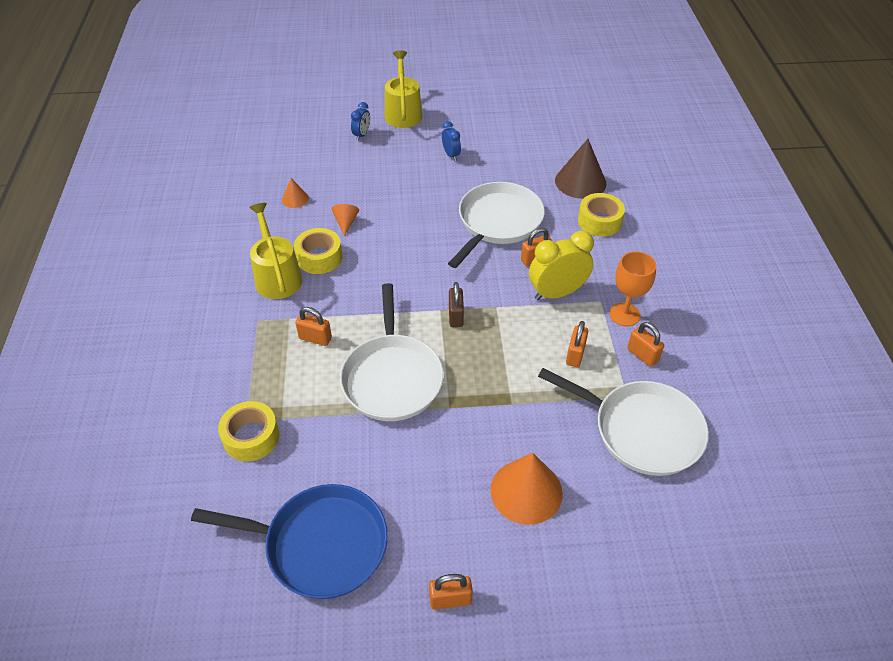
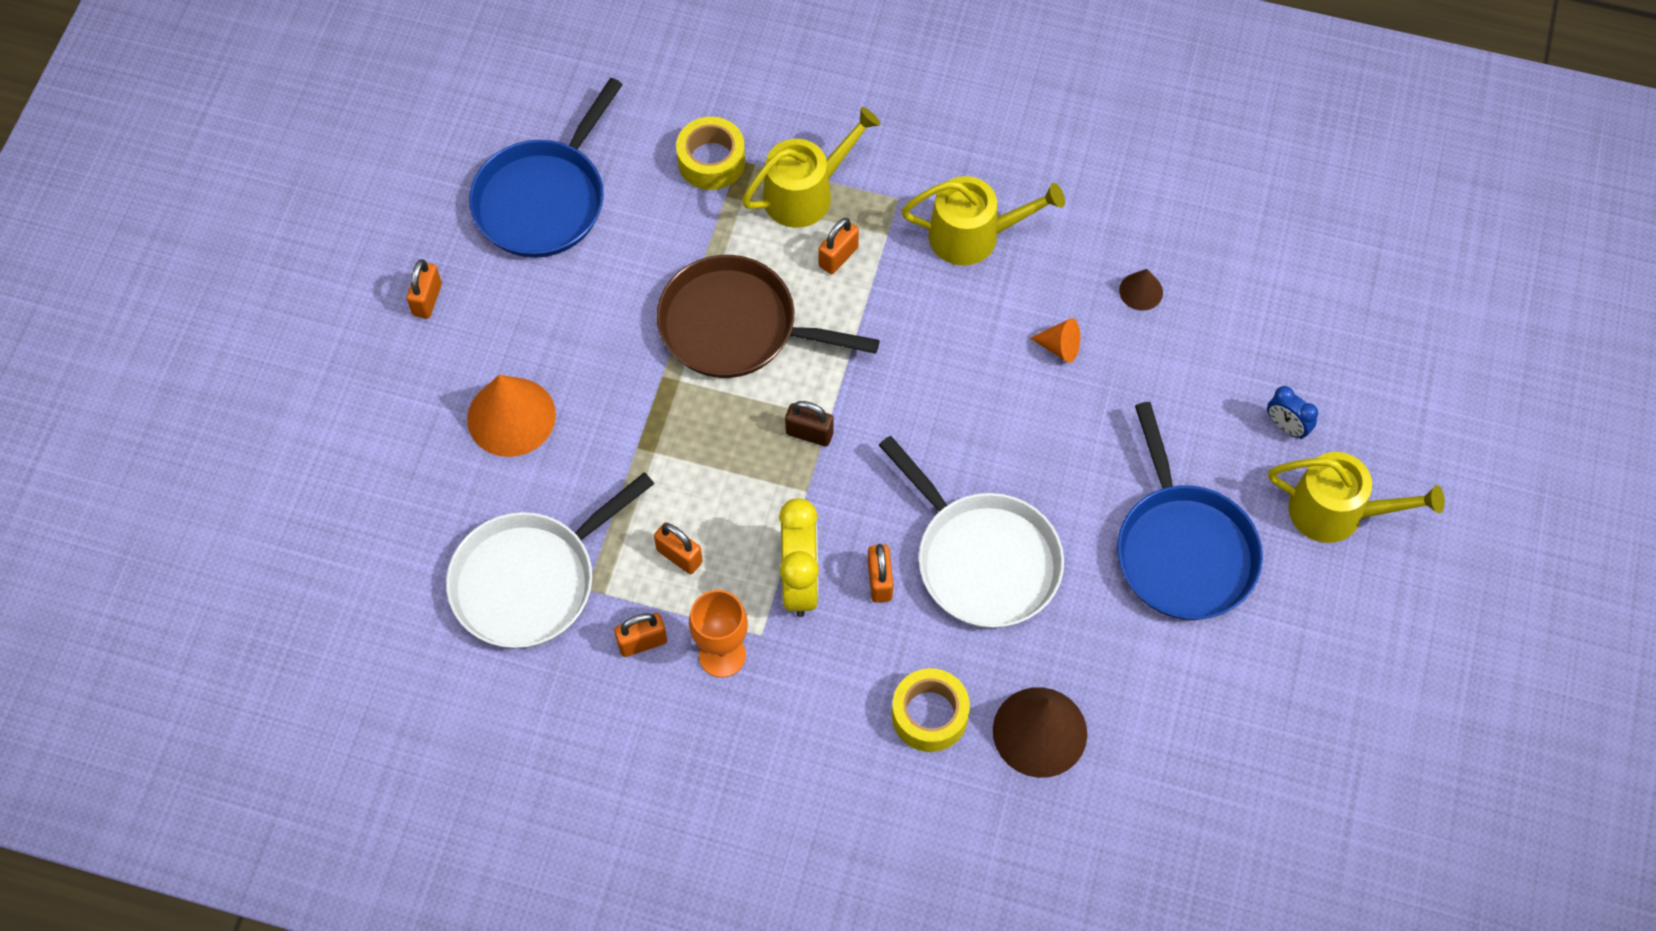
camera: 110 degrees right, 15 degrees up
(266, 371) = (805, 193): none -> yellow watering can
(295, 199) = (1141, 291): orange cone -> brown cone
(319, 257) = (993, 295): yellow tape -> none
(392, 378) = (735, 326): white pan -> brown pan
(451, 155) = (1183, 550): blue clock -> blue pan

